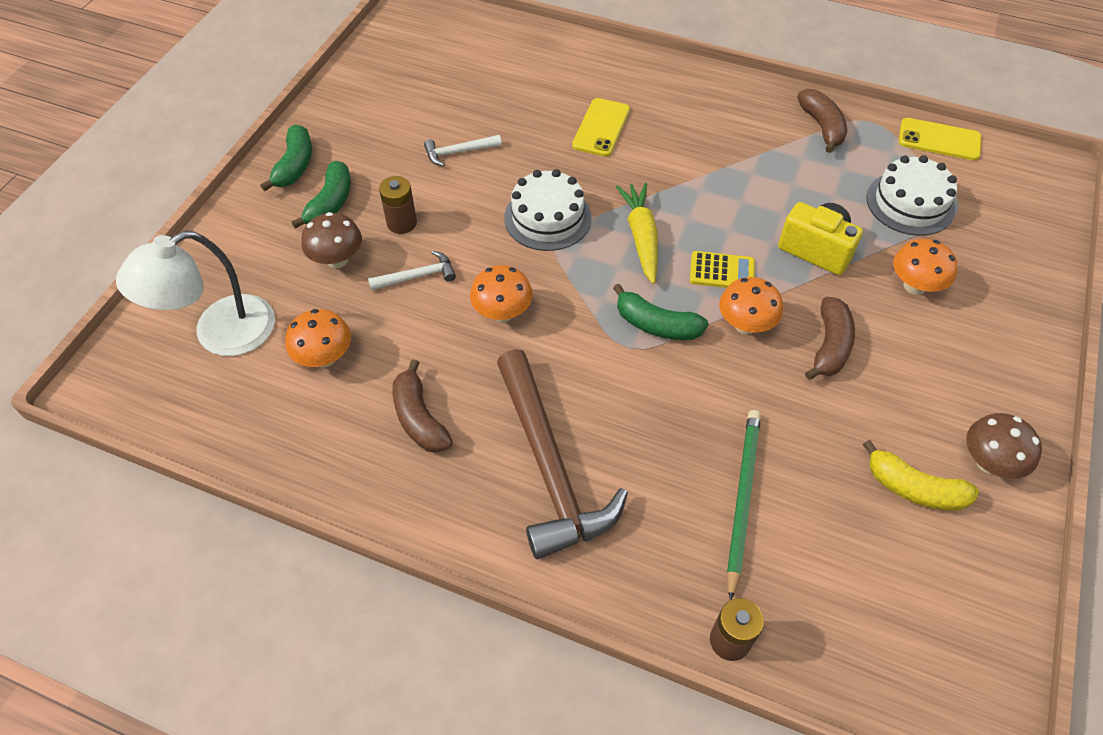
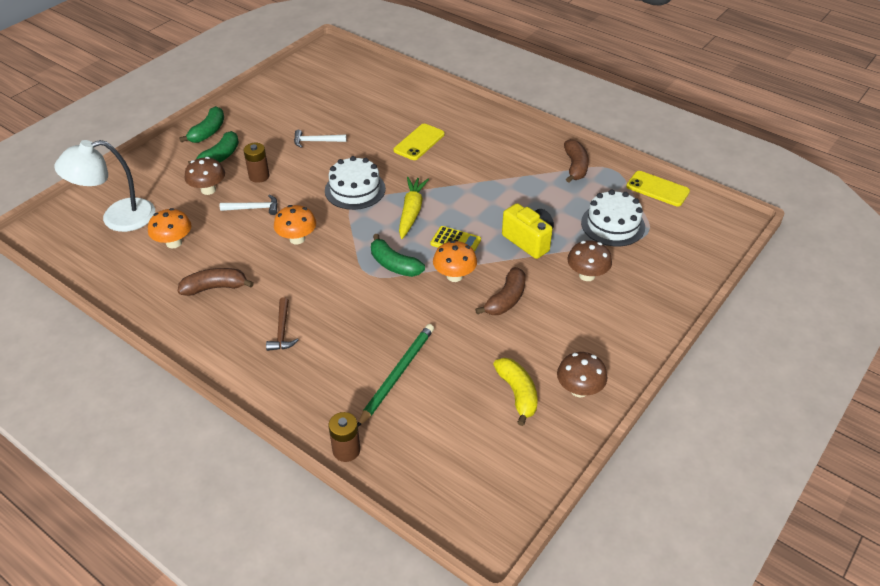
camera: 15 degrees right, 10 degrees down
(419, 418) = (215, 287): brown banana -> brown banana turned 90 degrees clockwise
(549, 466) = (282, 330): brown hammer -> brown hammer, size x0.44
(914, 286) = (587, 275): orange mushroom -> brown mushroom
(914, 488) = (517, 393): yellow banana -> yellow banana turned 150 degrees counterclockwise

